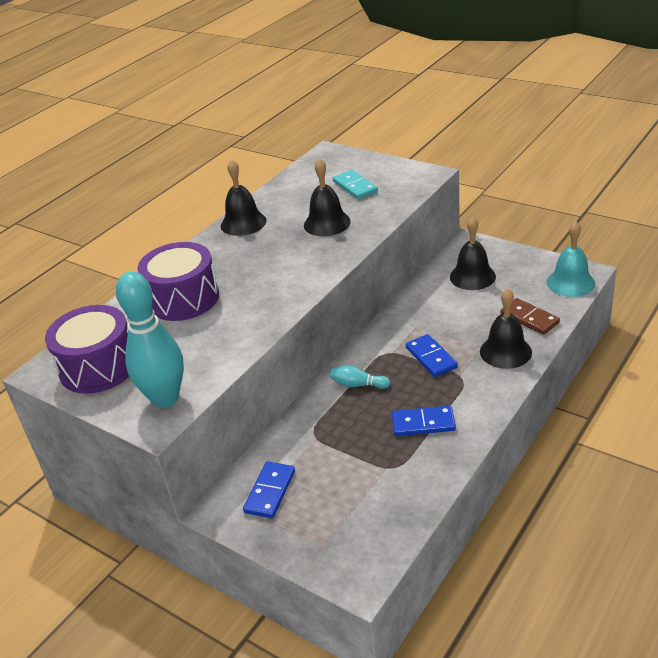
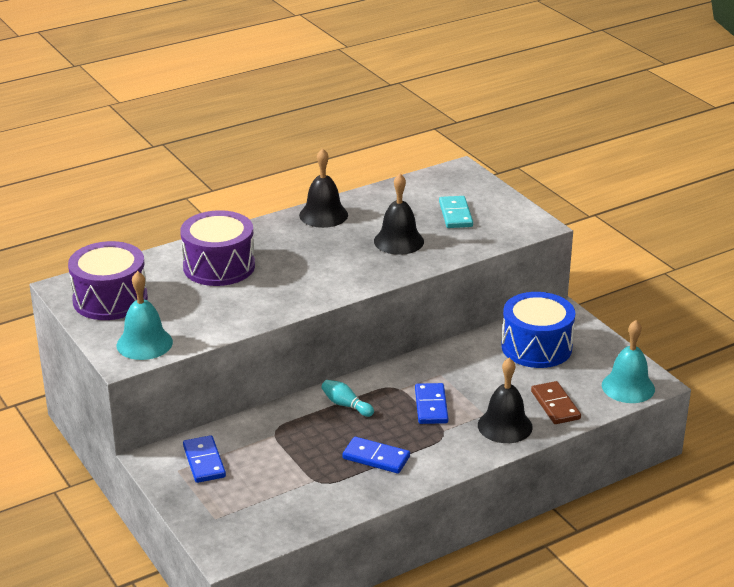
camera: 20 degrees right, 5 degrees down
(165, 398) = (144, 343): turquoise bowling pin -> turquoise bell
(270, 491) = (204, 461): blue domino -> blue domino turned 60 degrees counterclockwise
(472, 276) = (536, 347): black bell -> blue drum

